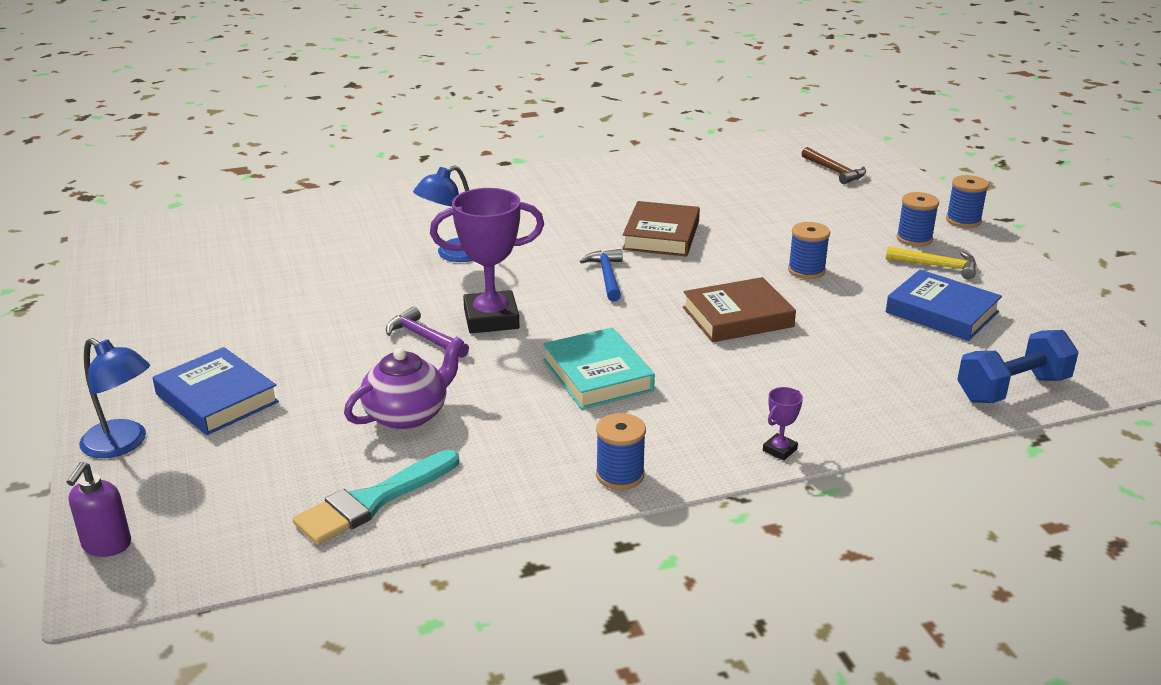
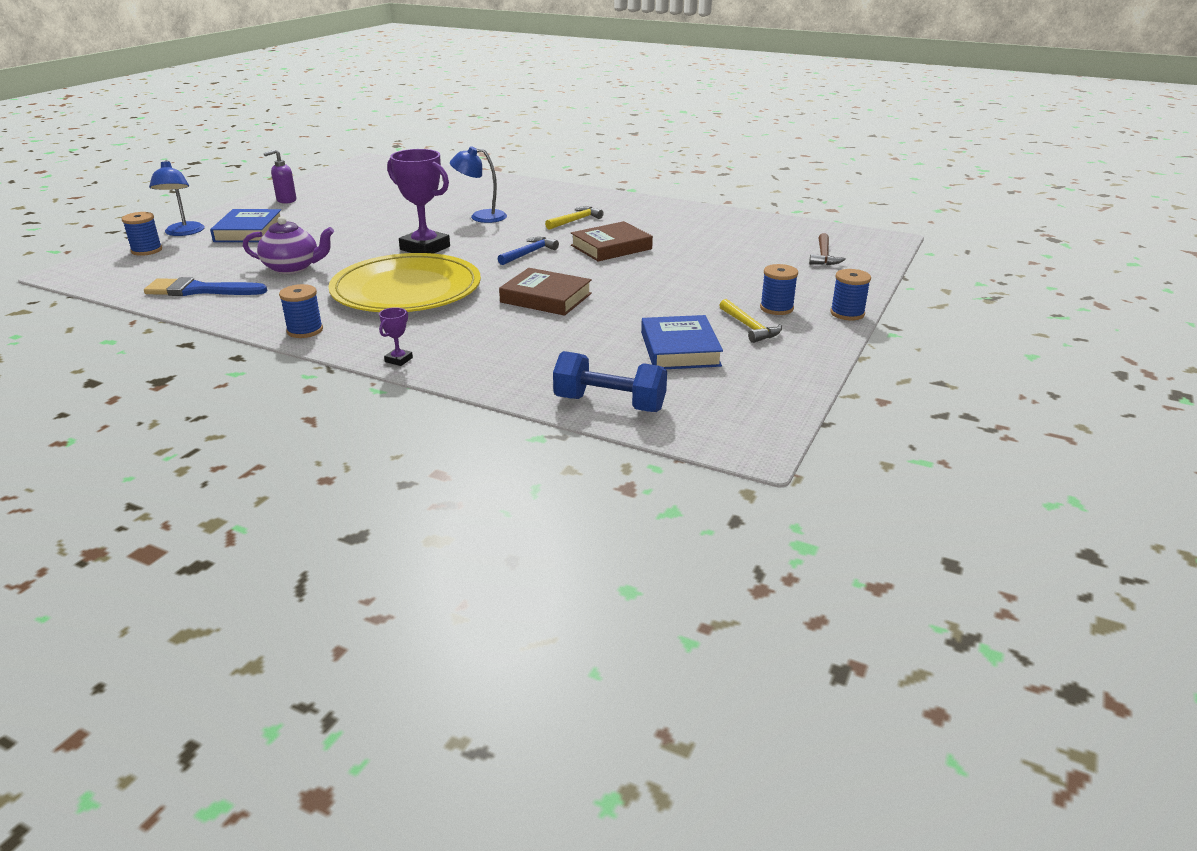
camera: 45 degrees right, 0 degrees up
(106, 545) = (98, 261): purple soap dispenser -> purple soap dispenser (286, 200)
(373, 501) = (200, 290): turquoise brush -> blue brush
(424, 337) = (377, 243): purple hammer -> none
(558, 219) = (575, 221): none -> yellow hammer
(597, 375) = (406, 290): turquoise book -> yellow plate
(779, 450) = (398, 360): purple trophy -> purple trophy turned 60 degrees counterclockwise
(806, 270) = (651, 295): blue spool -> blue spool (147, 250)

